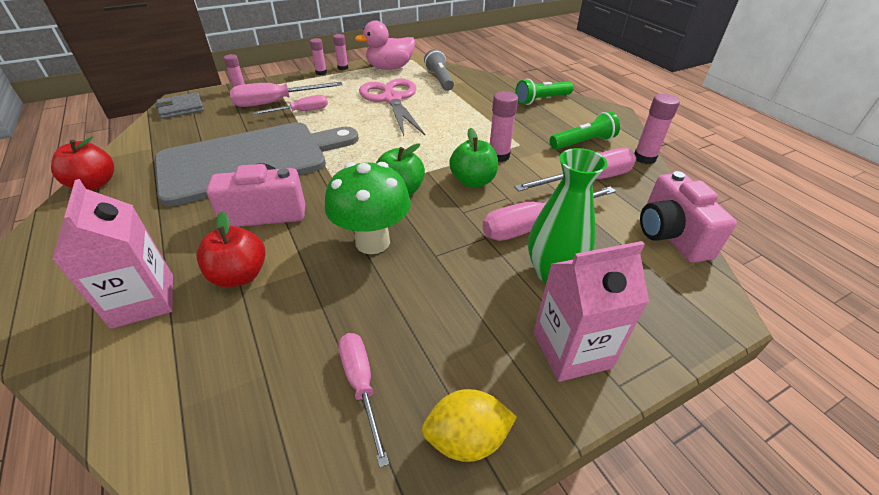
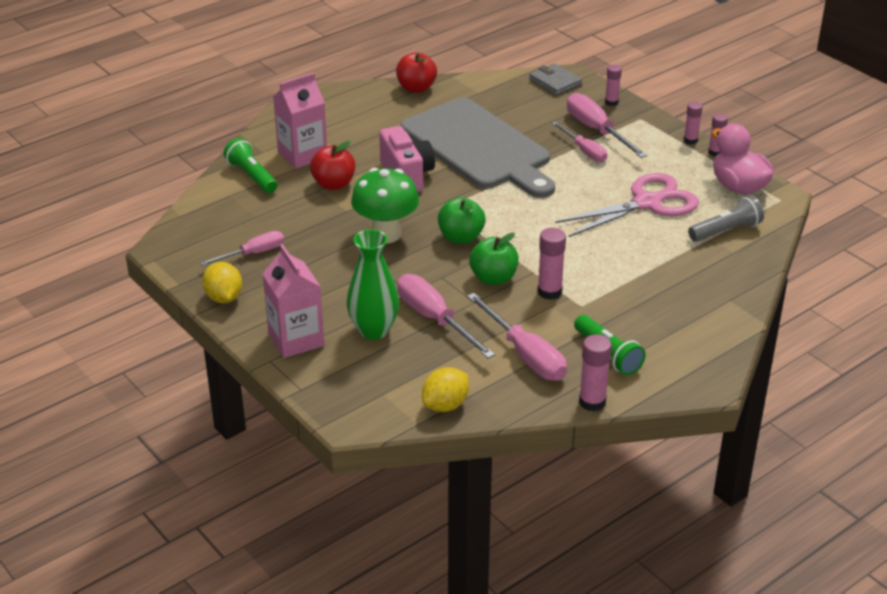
camera: 80 degrees right, 5 degrees down
(541, 100) = (711, 320): green flashlight -> green flashlight (252, 176)
(670, 235) = (445, 405): pink camera -> yellow lemon

